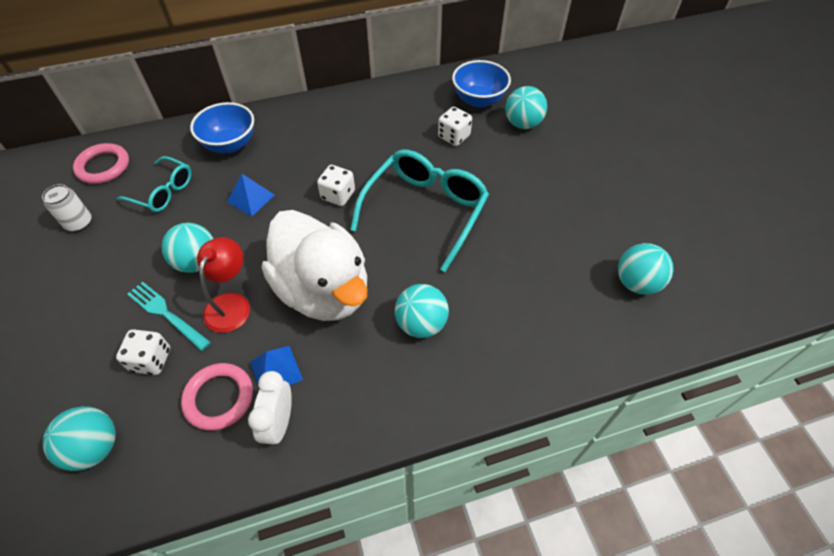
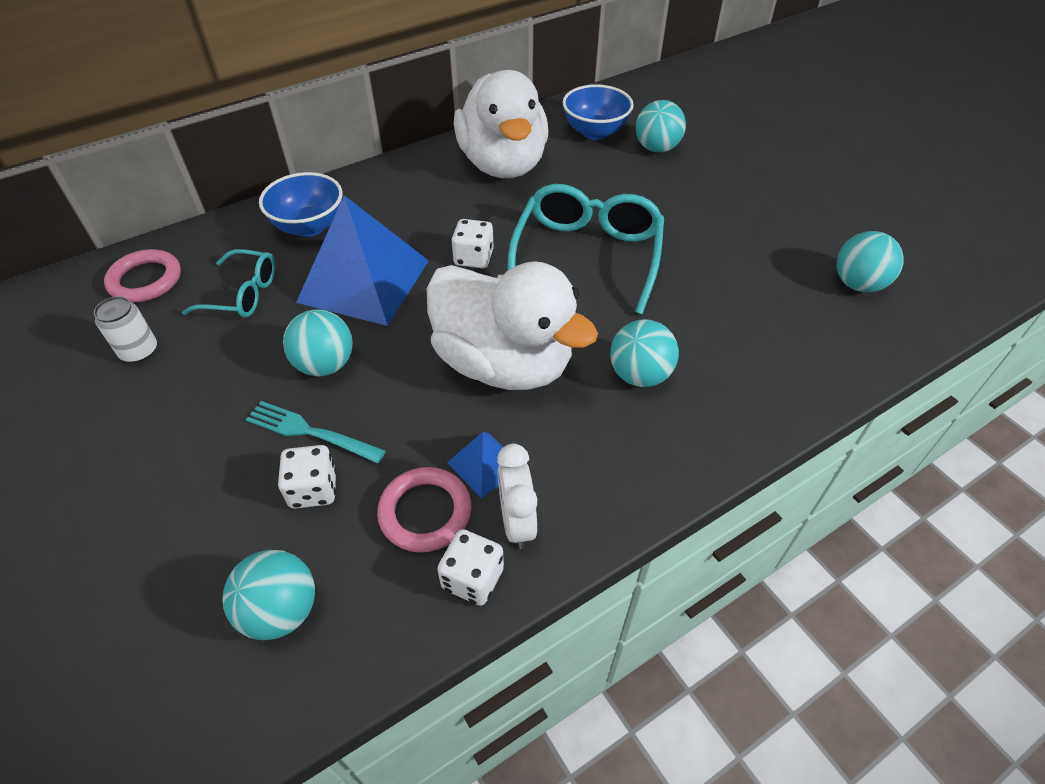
camera: 15 degrees left, 5 degrees down
(231, 304) = (392, 402): red lamp -> none
(251, 198) = (364, 281): blue pyramid -> blue pyramid, size x2.22
(394, 117) = (503, 164): none -> white duck
(454, 136) = (584, 173): white dice -> white dice (472, 578)

